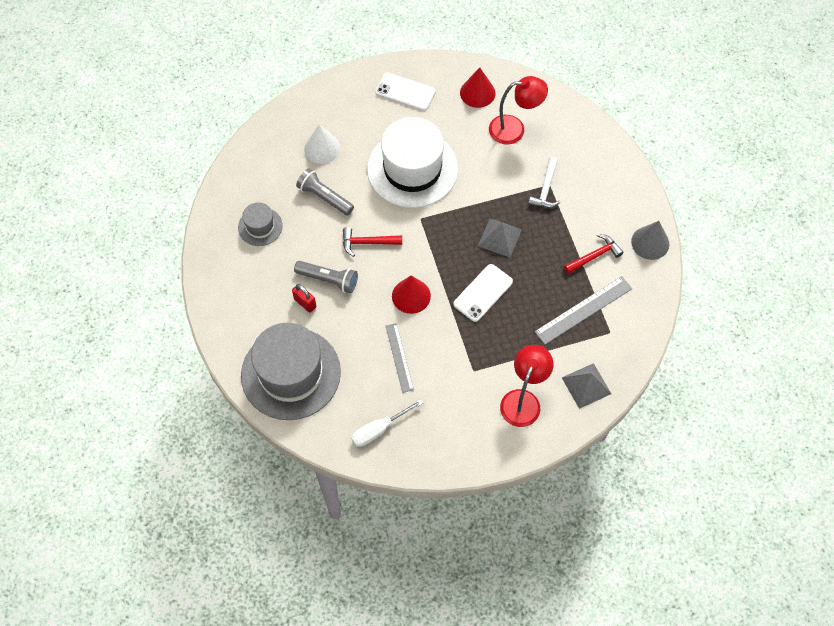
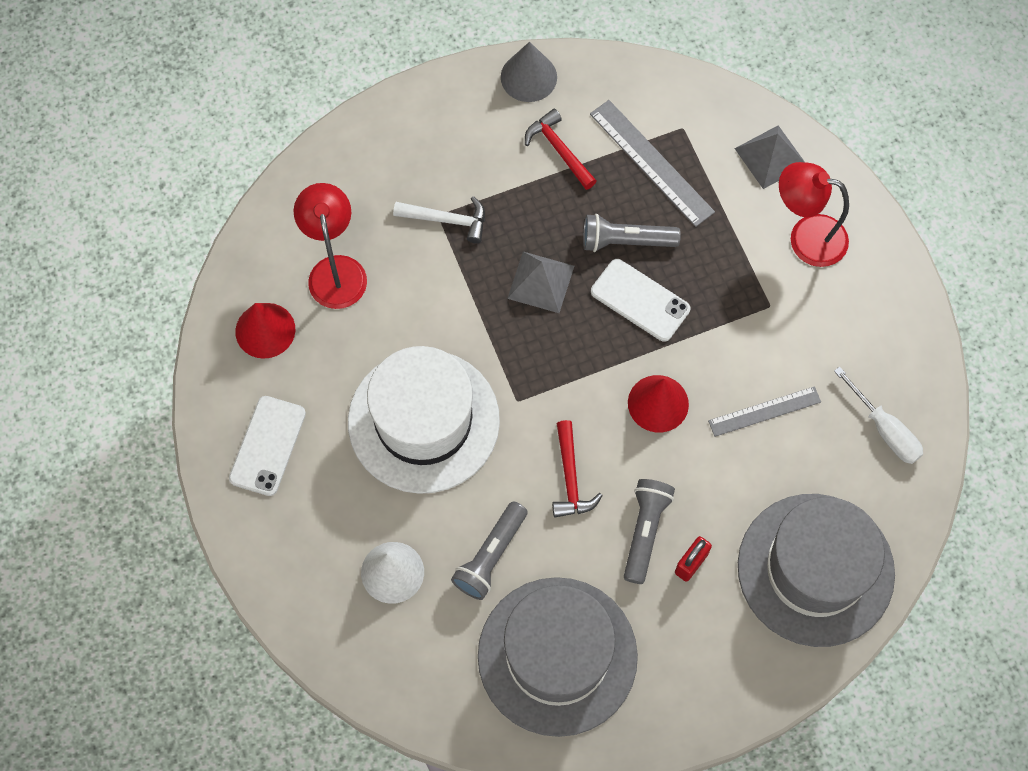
camera: 95 degrees left, 5 degrees up
(260, 226) = (557, 656): grey hat -> grey hat, size x2.10
(525, 289) = (625, 241): none -> grey flashlight

